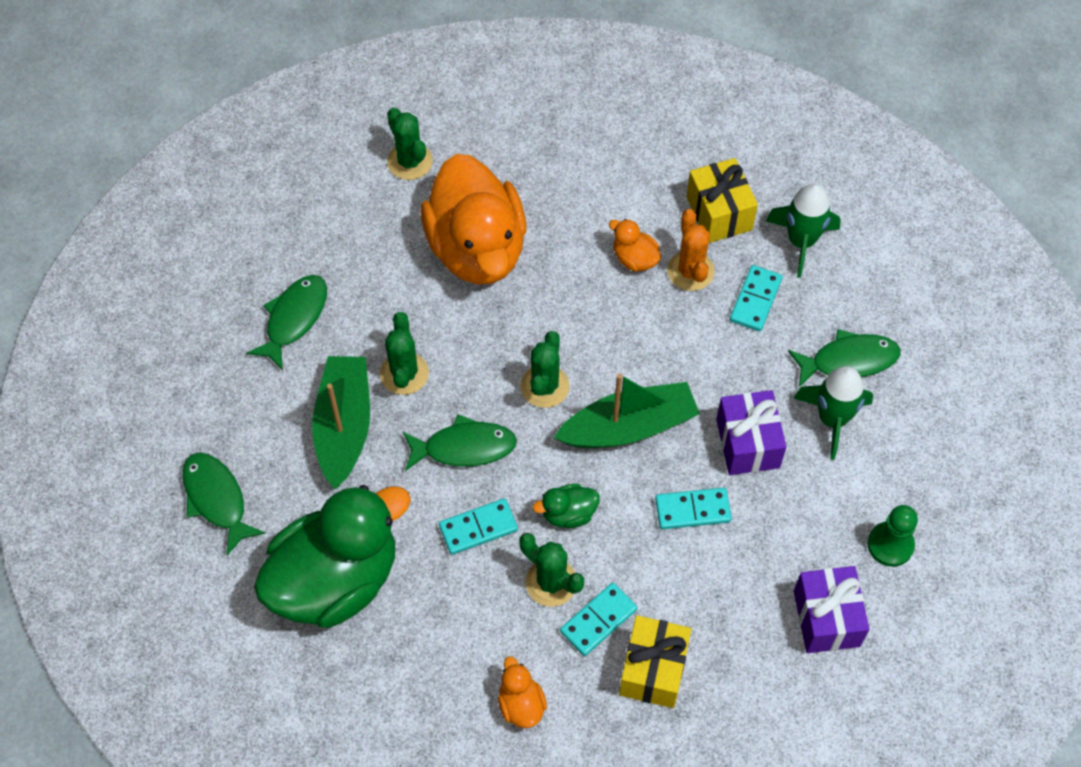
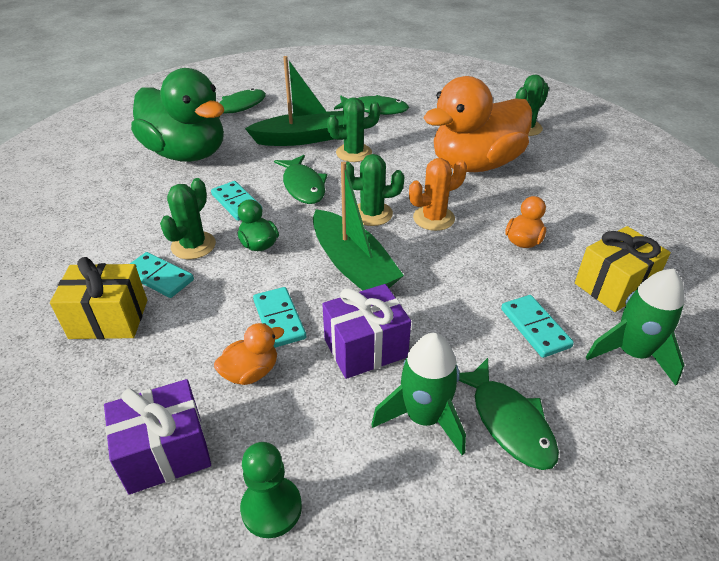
camera: 75 degrees right, 20 degrees down
(521, 704) = (83, 247): orange duck -> orange duck (251, 372)
(690, 271) = (535, 277): orange cactus -> orange cactus (433, 218)
(755, 300) = (535, 328): turquoise domino -> turquoise domino turned 60 degrees clockwise

